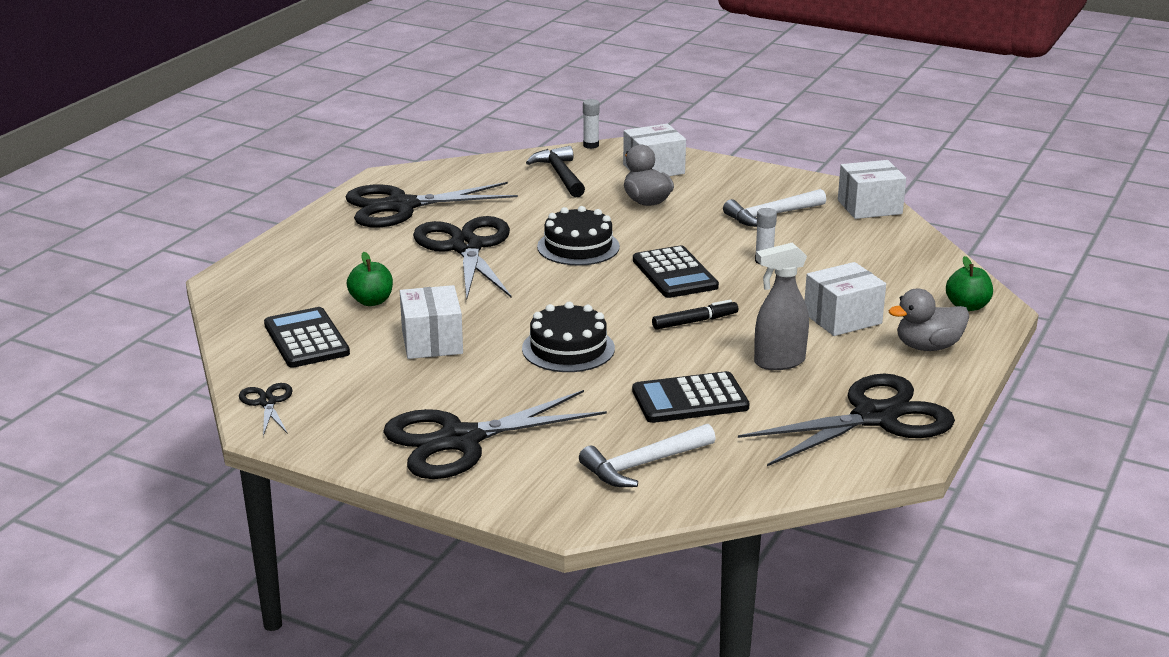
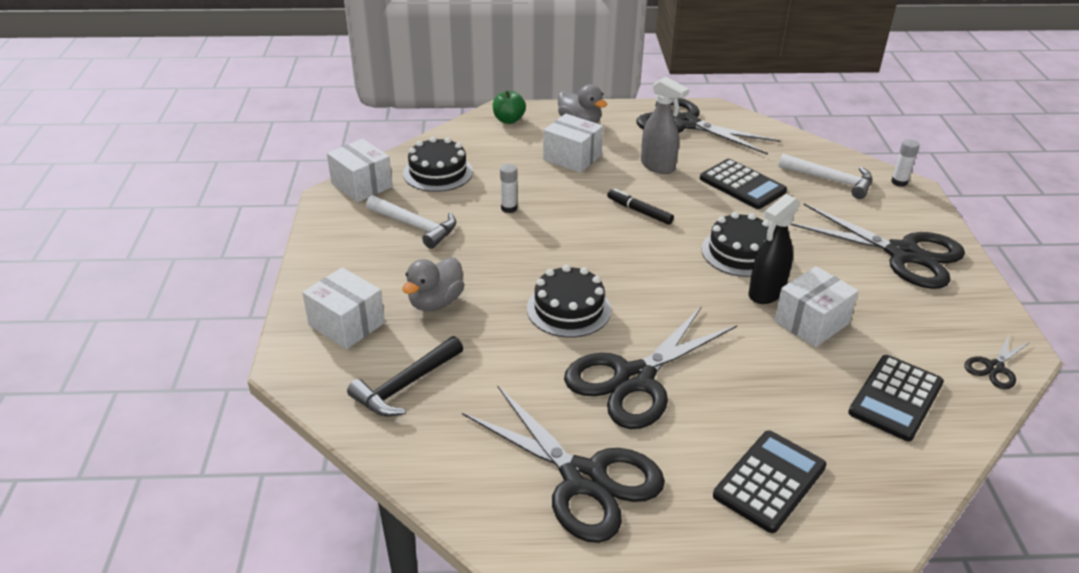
camera: 120 degrees left, 10 degrees up
(371, 301) = (794, 391): green apple -> none
(495, 337) = (766, 293): none -> black spray bottle
(591, 145) = (299, 395): white glue stick -> white glue stick (899, 182)
(674, 273) = (571, 242): black calculator -> black calculator (769, 481)
(867, 244) = (438, 172): none -> black cake

